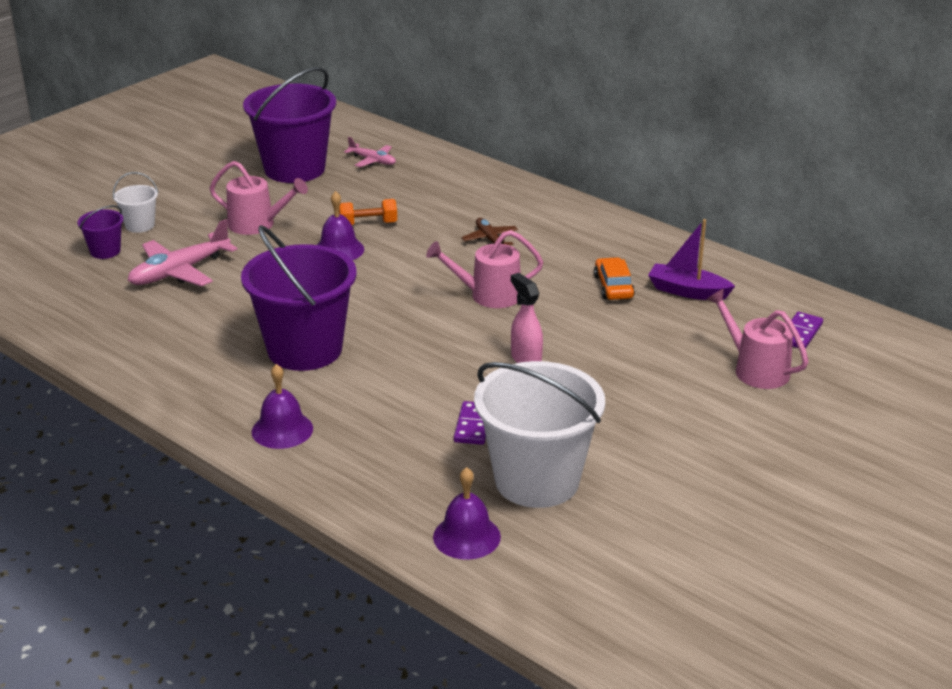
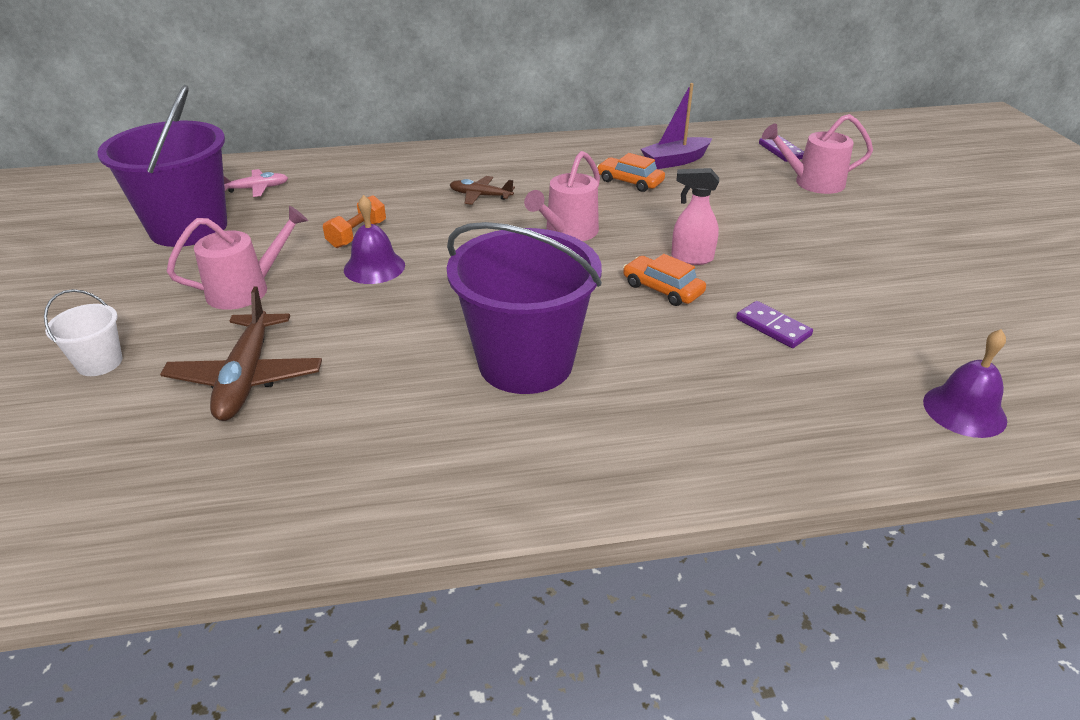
camera: 50 degrees left, 5 degrees up
(105, 251) = (103, 413): purple bucket -> none
(179, 272) = (247, 378): pink plane -> brown plane
(282, 430) = (664, 445): purple bell -> none
(463, 363) = (662, 289): none -> orange car
(537, 480) = (894, 333): white bucket -> none

